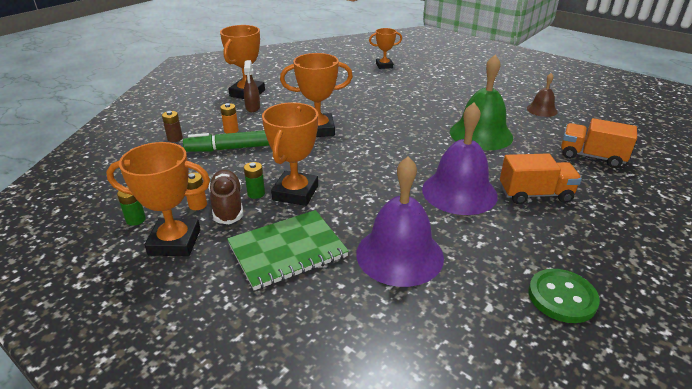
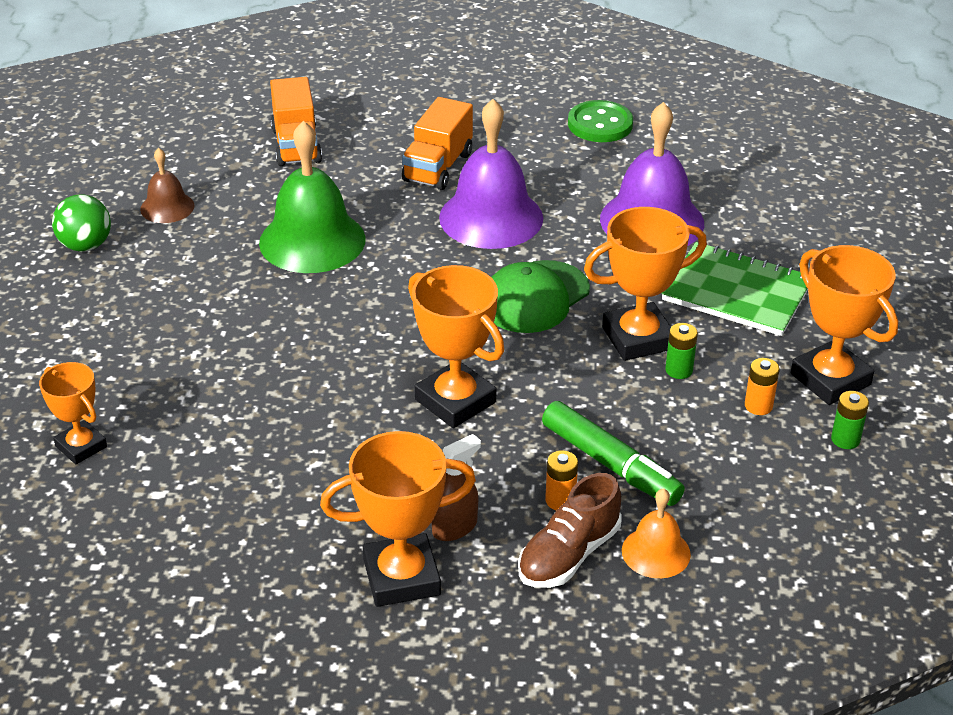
camera: 125 degrees left, 5 degrees up
(175, 138) = (656, 552): brown battery -> orange bell
(227, 206) = (728, 379): brown shoe -> brown shoe (568, 555)
(367, 176) = (535, 297): none -> green cap
(519, 88) = (86, 246): none -> green ball
(535, 194) = (438, 167): orange truck -> orange truck turned 120 degrees counterclockwise

